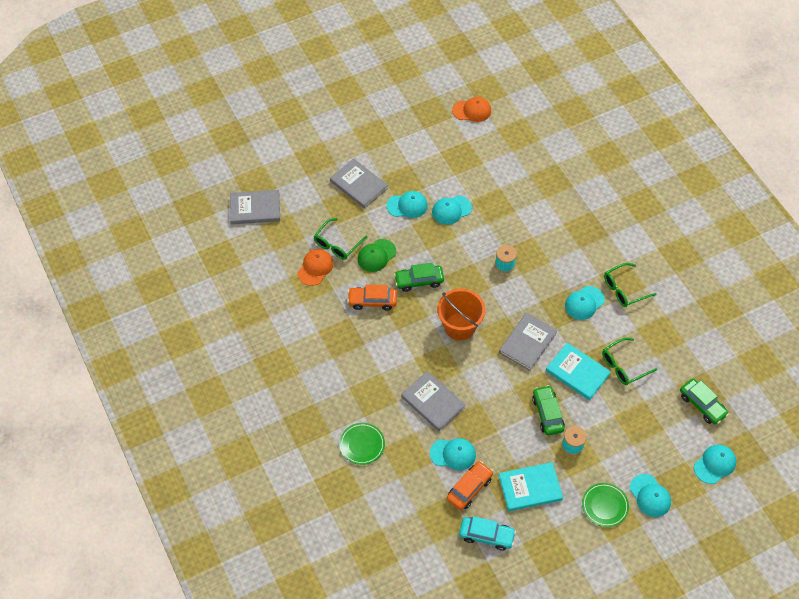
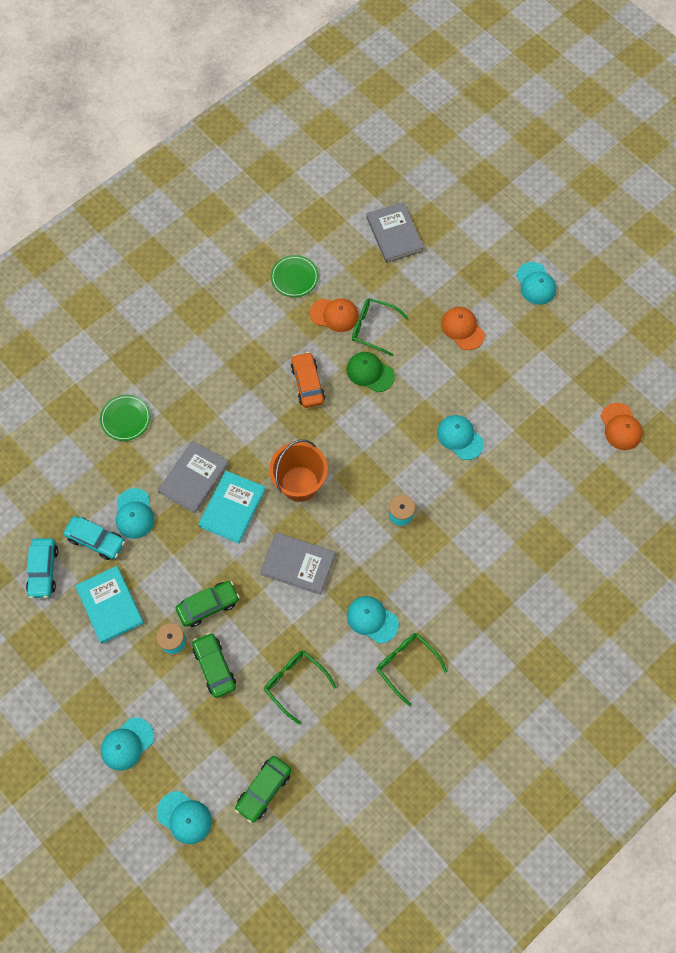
camera: 75 degrees right, 10 degrees up
(358, 185) = (462, 329): grey book -> orange cap
(407, 206) = (450, 388): turquoise cap -> turquoise cap (535, 284)
(419, 281) = (348, 426): green car -> green car (214, 667)
(469, 488) = (96, 540): orange car -> turquoise car
(577, 372) = (272, 629): turquoise book -> turquoise book (232, 508)
(605, 506) = (104, 693): green plate -> green plate (294, 278)

